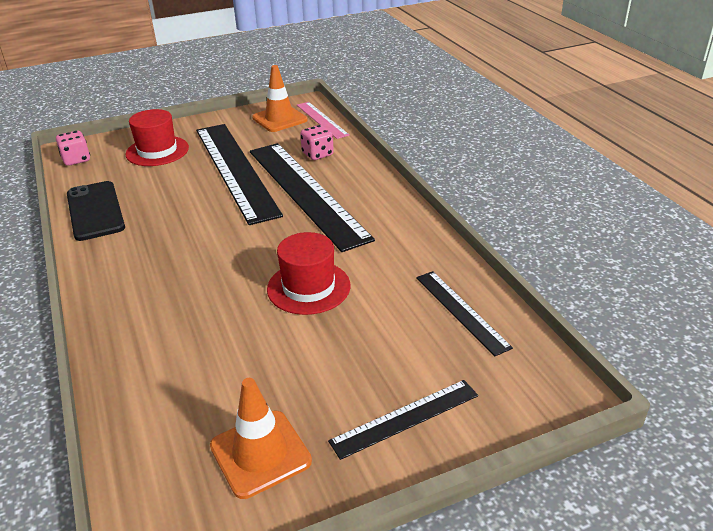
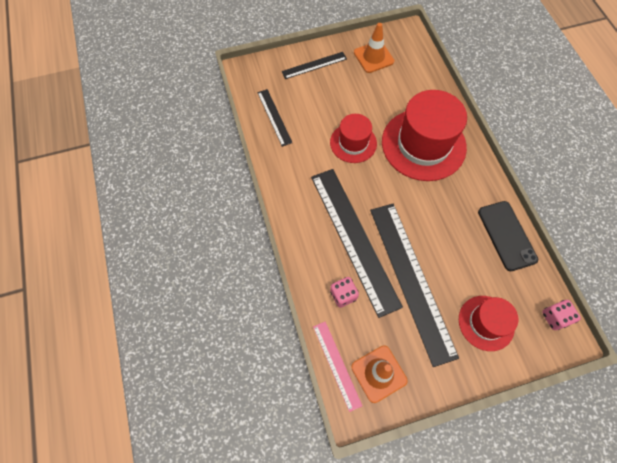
camera: 175 degrees left, 30 degrees up
(183, 296) = (423, 144): none -> red hat

